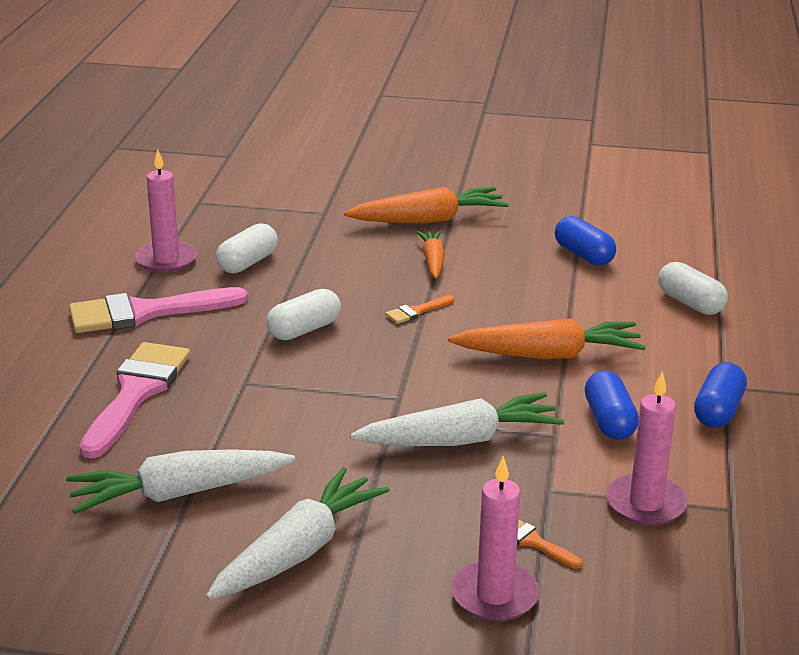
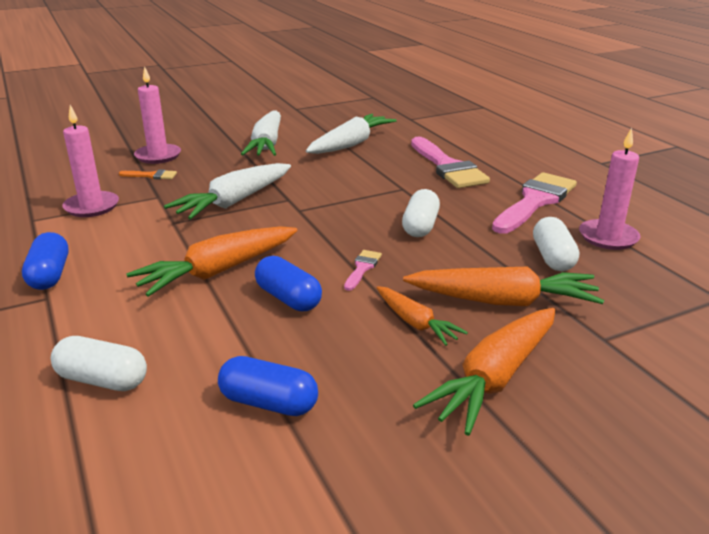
camera: 145 degrees right, 0 degrees up
(347, 251) = (502, 301): none -> orange carrot
(417, 311) = (362, 268): orange brush -> pink brush
(609, 421) = (138, 241): blue capsule -> blue capsule (288, 298)

